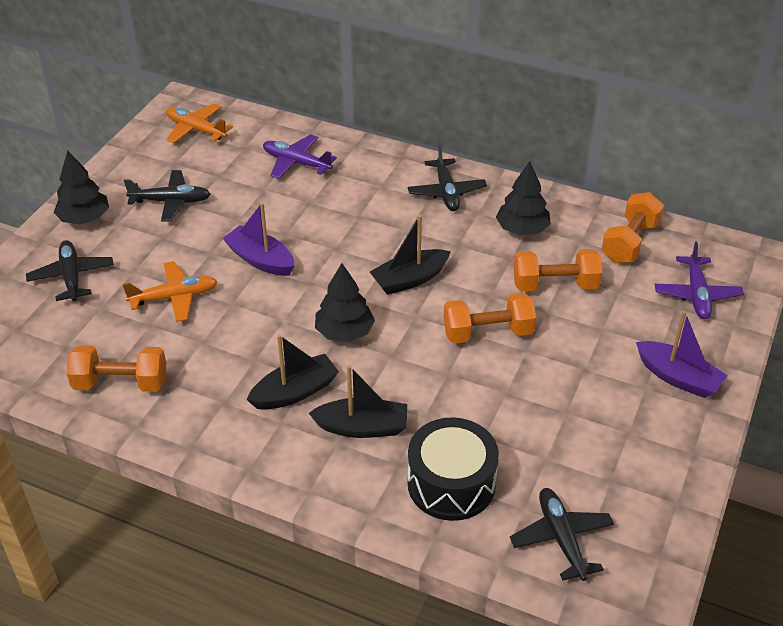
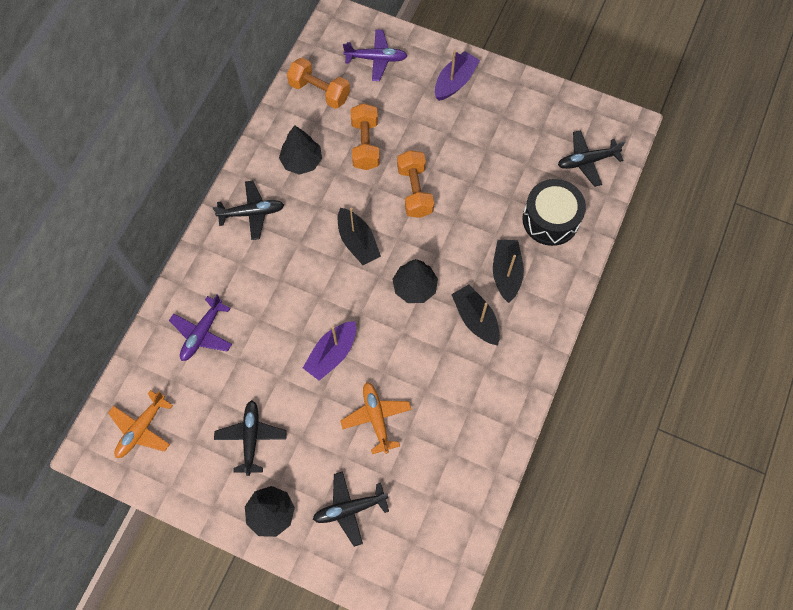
camera: 90 degrees left, 25 degrees up
(121, 383) = (471, 445): orange dumbbell -> none

